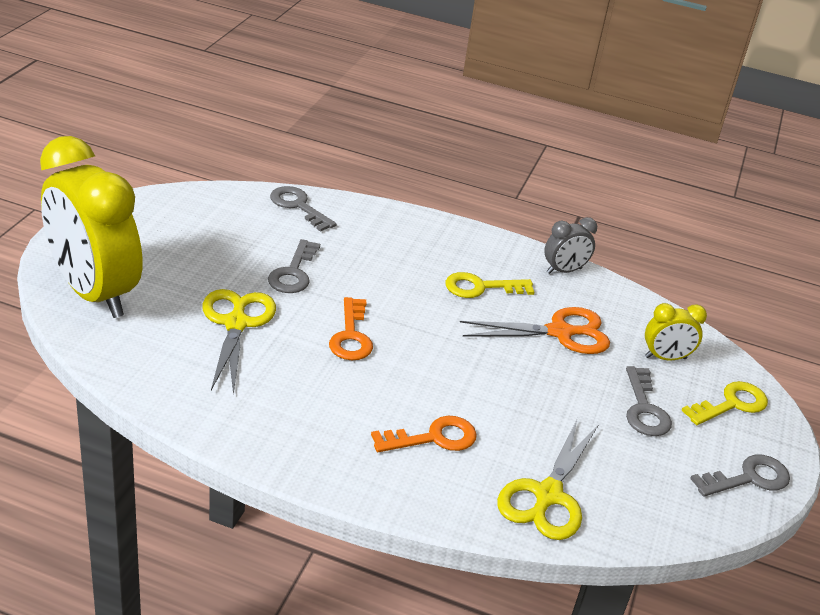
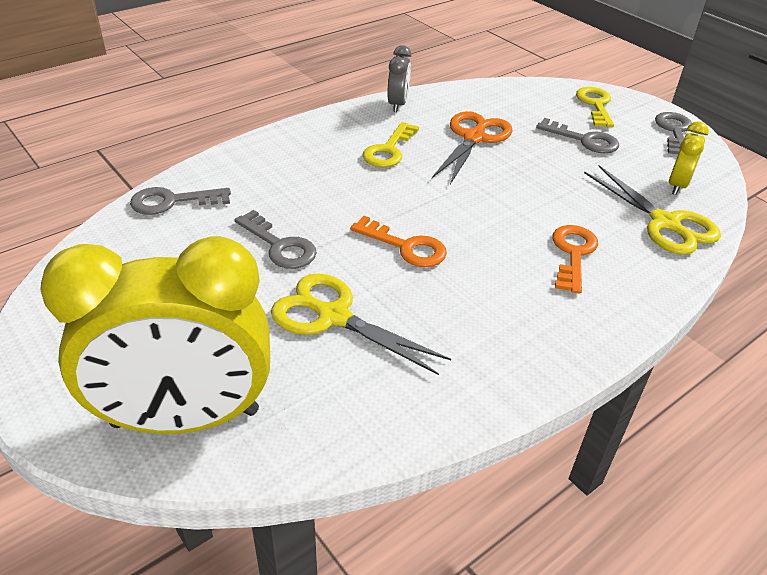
camera: 55 degrees left, 5 degrees up
(665, 358) = (531, 108): yellow clock -> yellow clock (677, 185)

